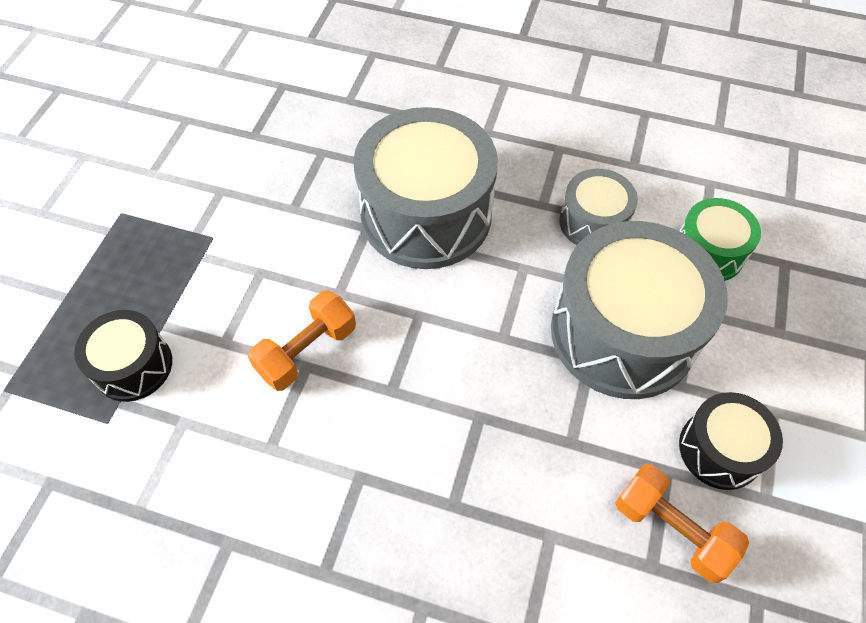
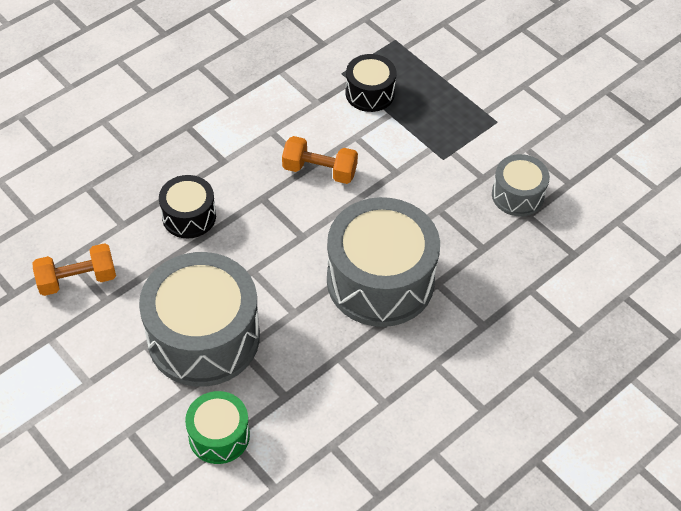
camera: 120 degrees right, 5 degrees down
(307, 351) = (319, 171): orange dumbbell -> orange dumbbell turned 60 degrees counterclockwise
(593, 222) = (299, 378): grey drum -> grey drum (517, 195)
(720, 449) = (93, 335): black drum -> black drum (189, 216)

